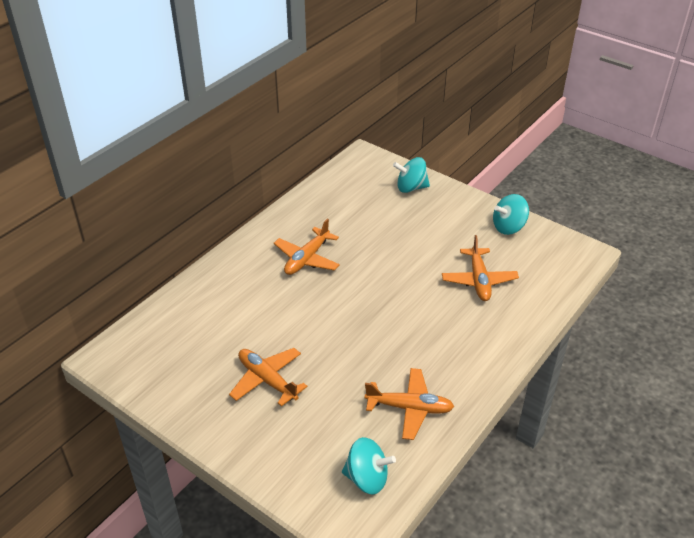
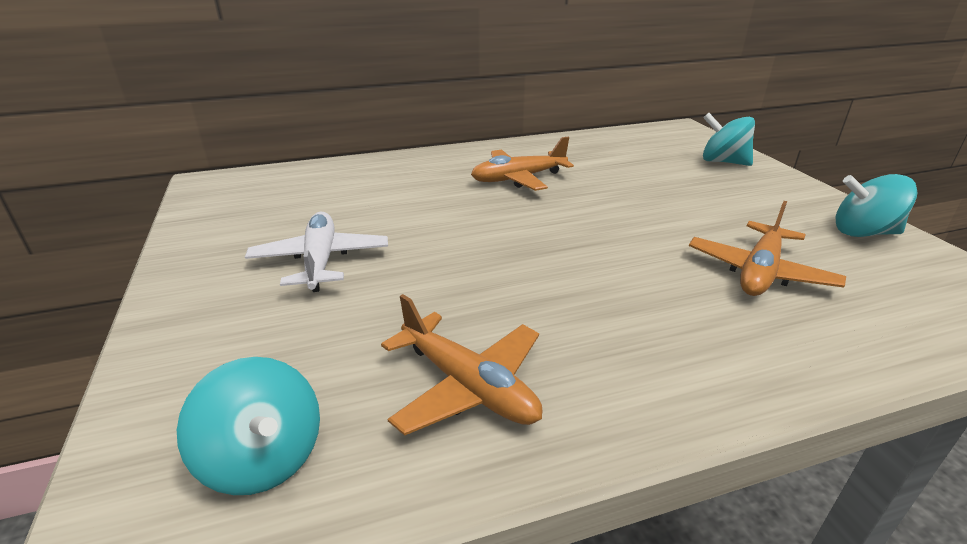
camera: 35 degrees right, 10 degrees down
(267, 380) = (320, 261): orange plane -> white plane

